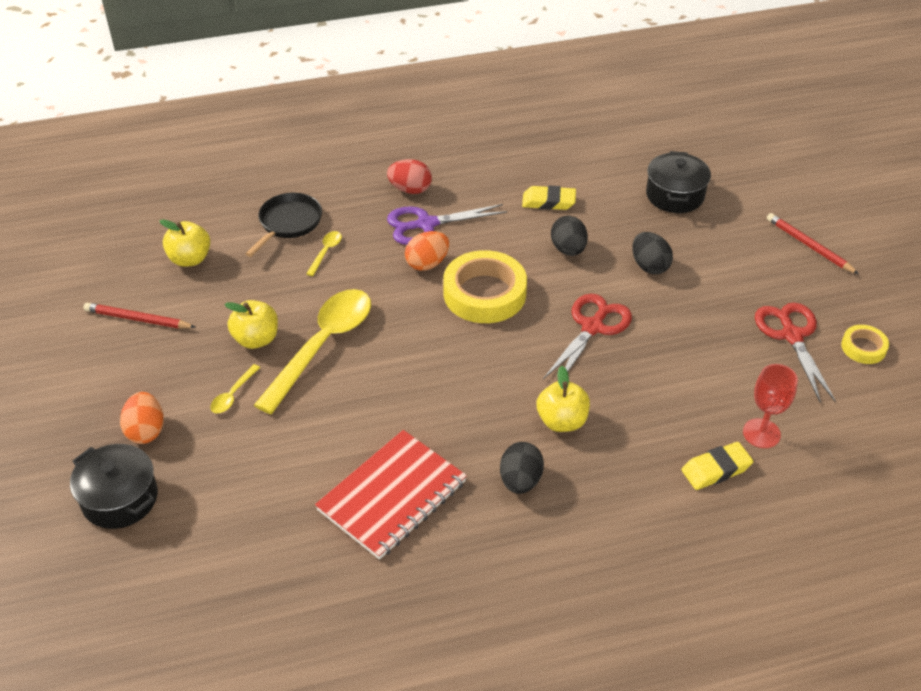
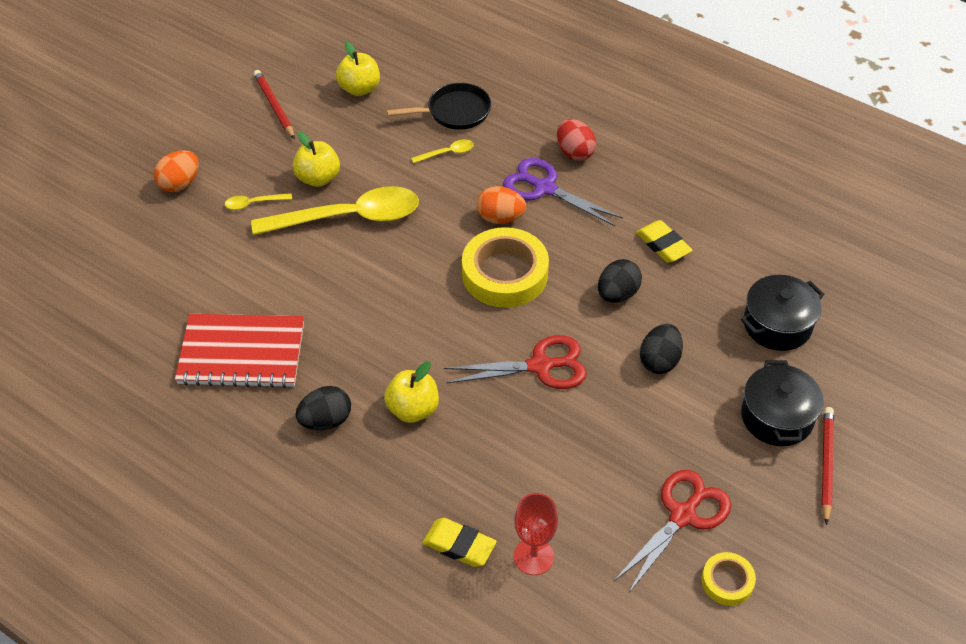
camera: 50 degrees right, 5 degrees up
(120, 499) = (112, 213): black pot -> black pot (777, 417)

